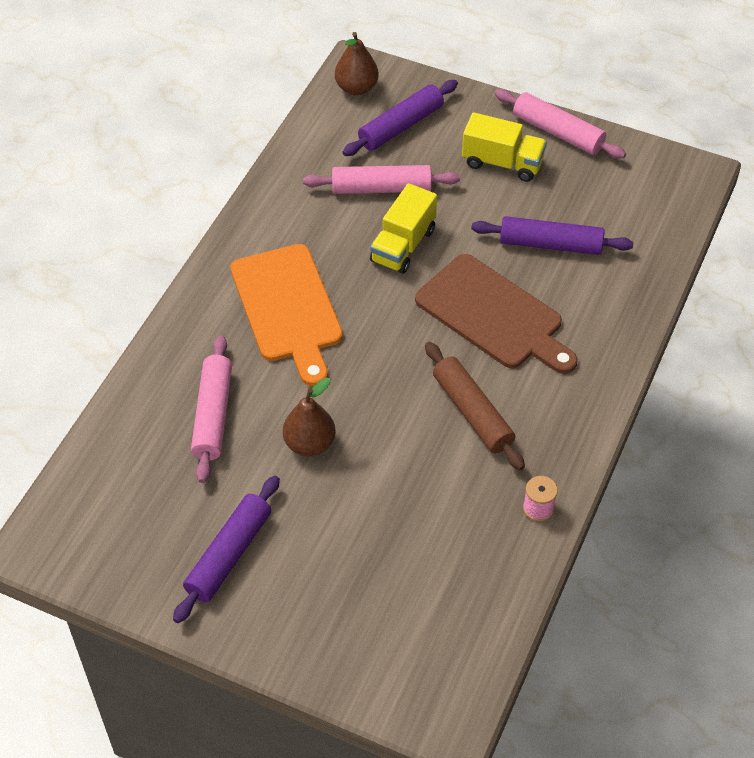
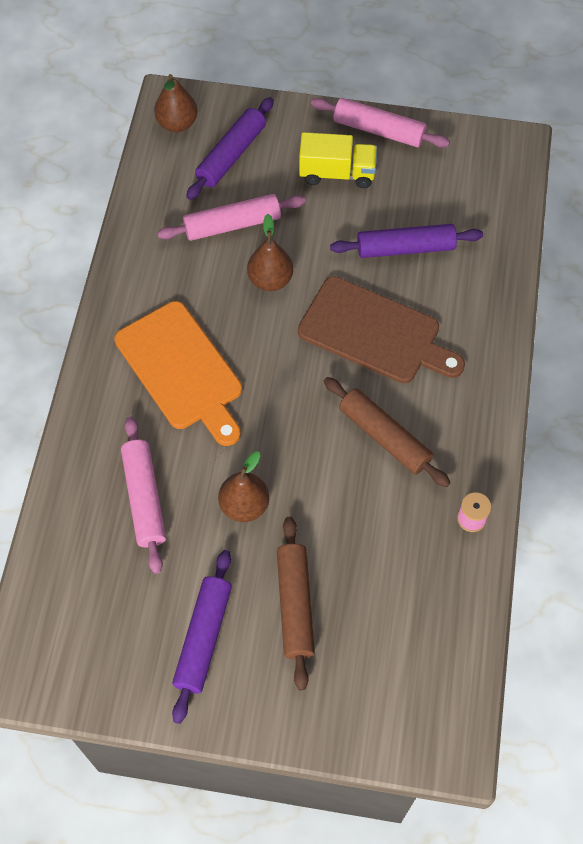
camera: 15 degrees left, 10 degrees up
(330, 546) = (295, 605): none -> brown rolling pin
(403, 245) = (270, 280): yellow truck -> brown pear

